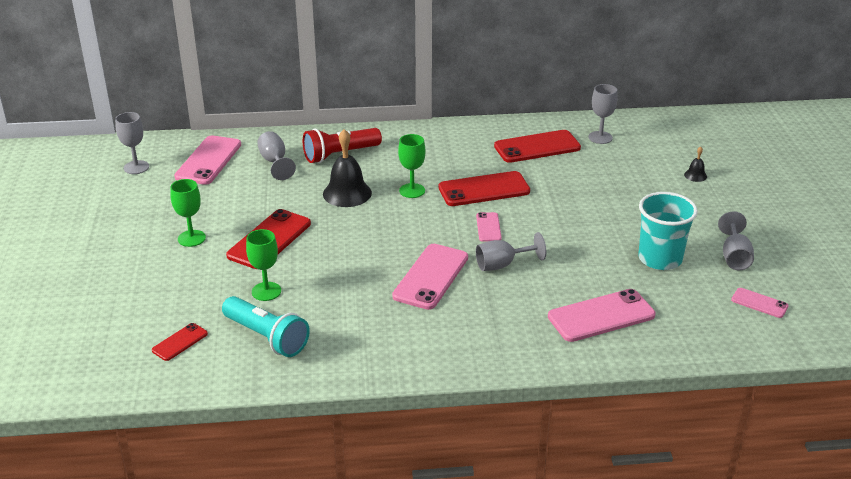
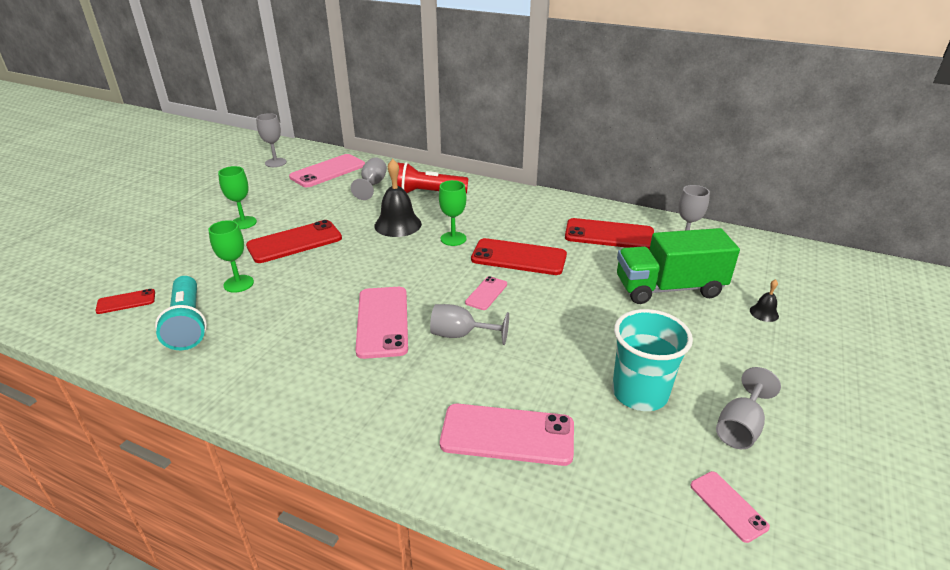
camera: 30 degrees right, 0 degrees up
(431, 277) = (382, 322): pink phone -> pink phone turned 60 degrees counterclockwise
(618, 178) = (669, 288): none -> green truck

